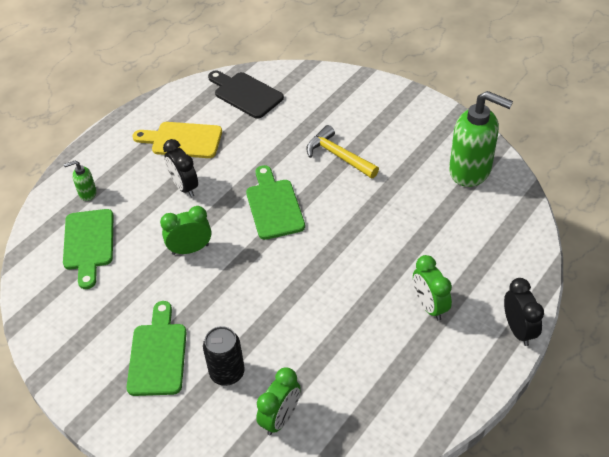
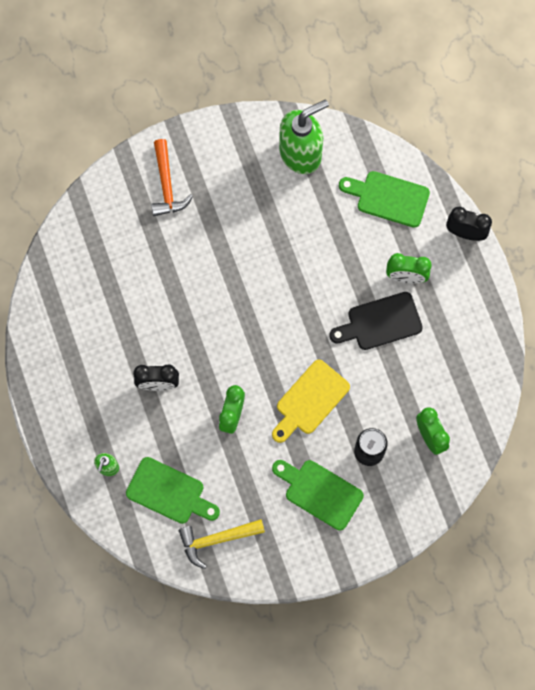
camera: 60 degrees left, 25 degrees up
(182, 140) = (98, 356): yellow cutting board -> yellow cutting board (310, 400)
(245, 94) = (76, 269): black cutting board -> black cutting board (380, 322)
(273, 206) = (231, 326): green cutting board -> green cutting board (388, 198)
(338, 156) = (211, 241): yellow hammer -> yellow hammer (217, 539)
(361, 107) = (167, 185): none -> orange hammer

